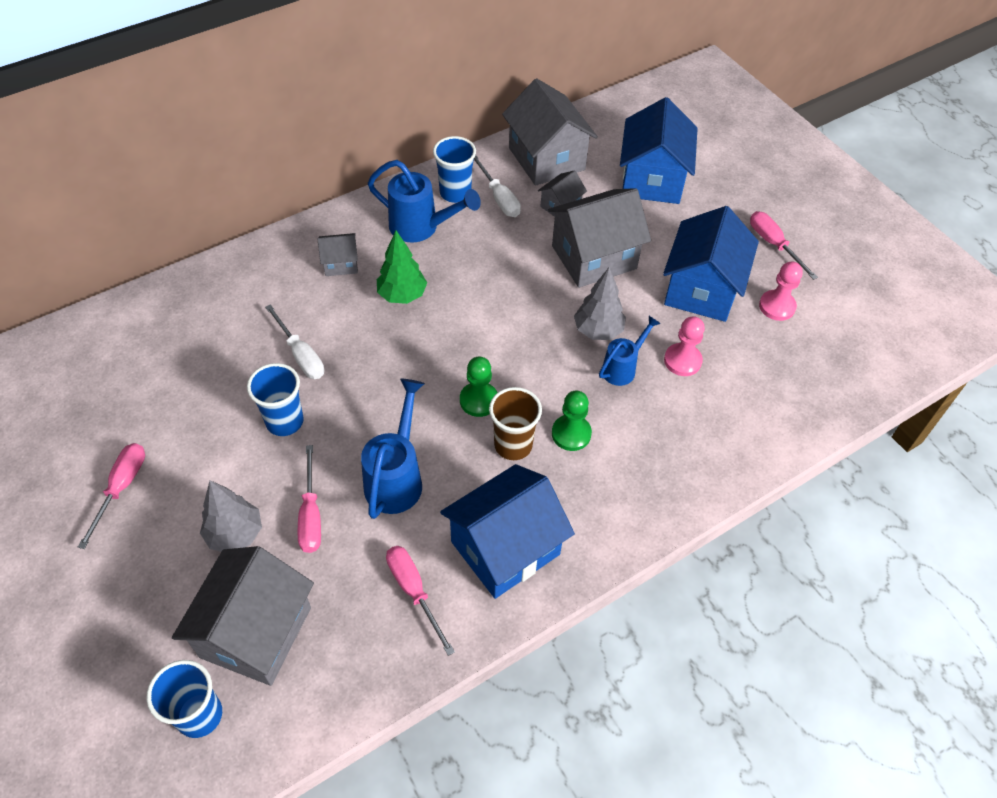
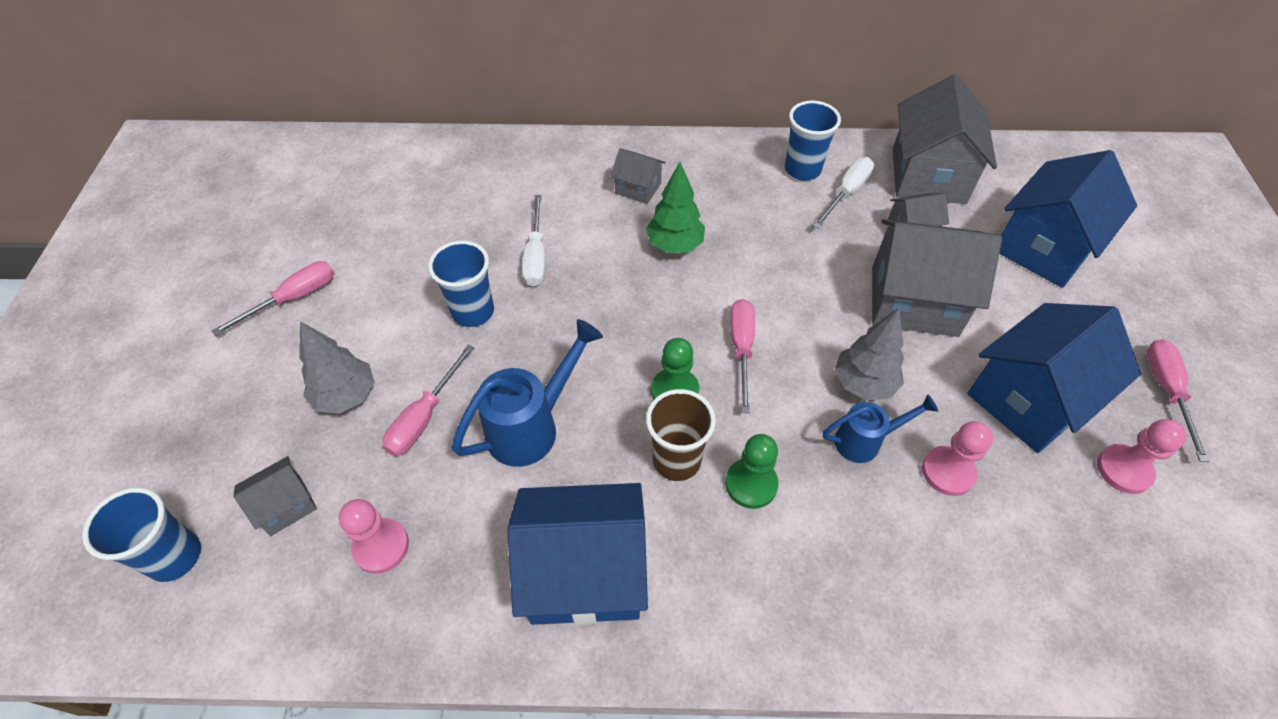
camera: 35 degrees right, 0 degrees up
(256, 632) = (285, 505): grey house -> grey house, size x0.48
(353, 615) = (381, 546): none -> pink pawn
(414, 591) = (457, 560): pink screwdriver -> pink screwdriver (742, 348)
(421, 228) = (743, 188): blue watering can -> none
(499, 198) = (846, 193): white screwdriver -> white screwdriver turned 150 degrees counterclockwise

